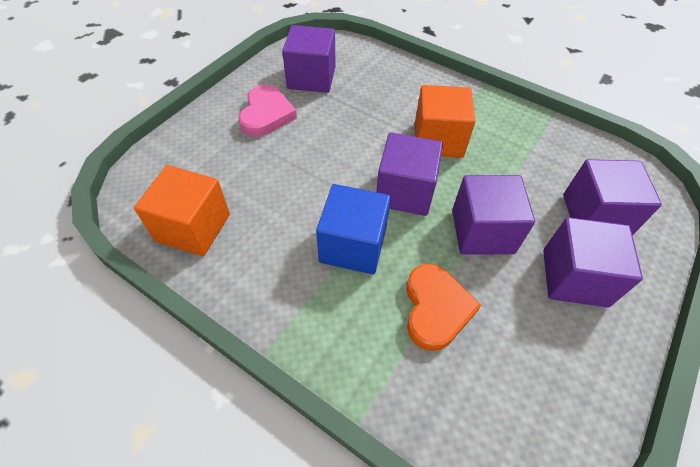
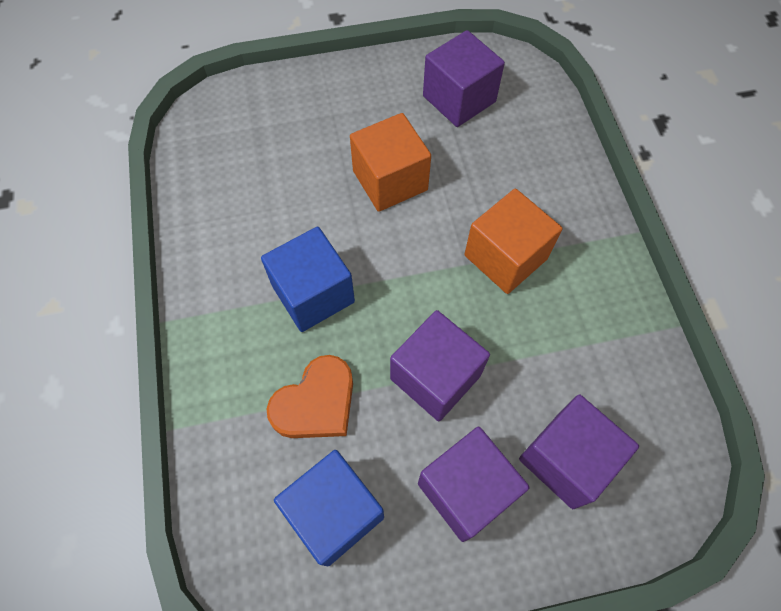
camera: 45 degrees right, 10 degrees up
(193, 227) = (215, 178): orange cube -> orange cube (390, 180)
(266, 114) = (375, 111): pink heart -> none
(405, 191) = (411, 282): purple cube -> none
(529, 364) = (334, 512): none -> blue cube

